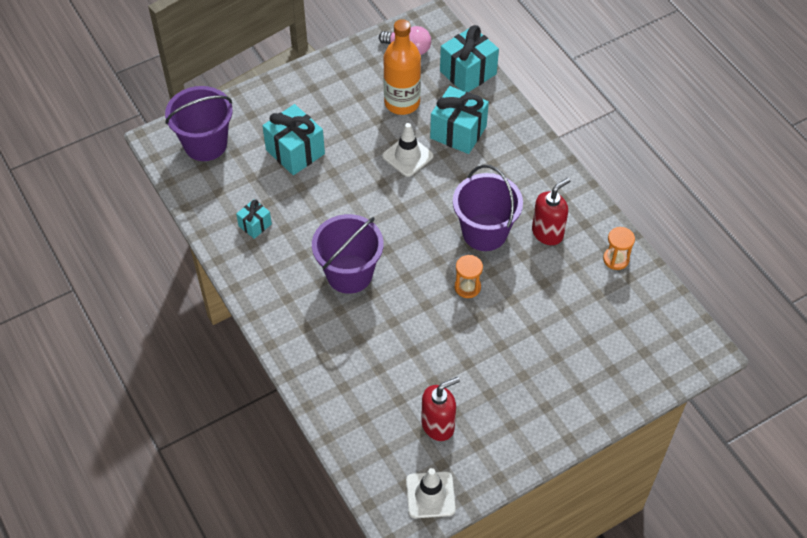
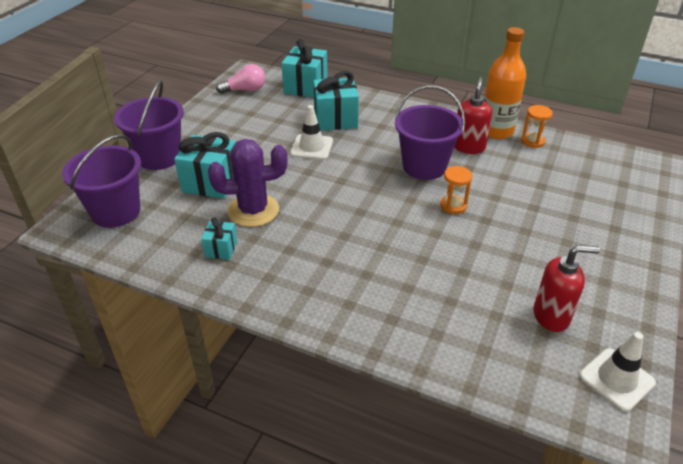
camera: 35 degrees left, 15 degrees down
(305, 200) = (253, 210): none -> purple cactus
(349, 274) = (347, 243): purple bucket -> purple bucket (159, 157)
(402, 103) = (273, 119): orange bottle -> orange bottle (496, 131)
(438, 425) = (551, 316): red soap dispenser -> red soap dispenser turned 60 degrees clockwise

